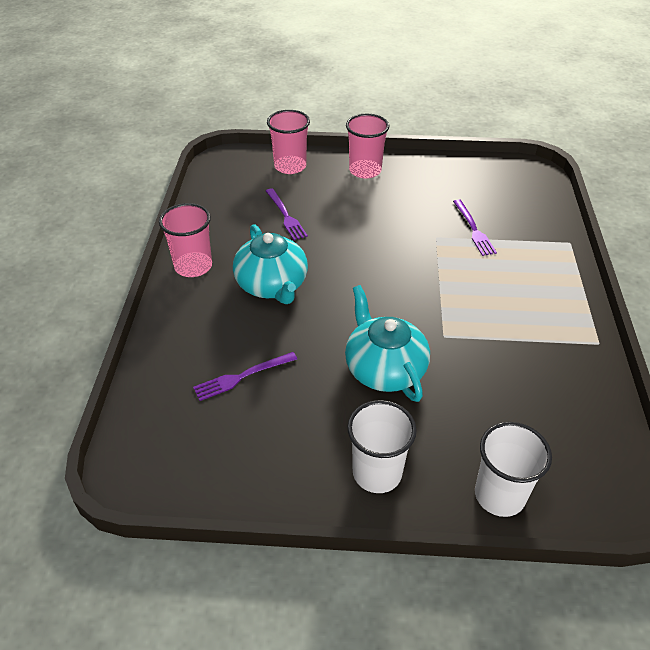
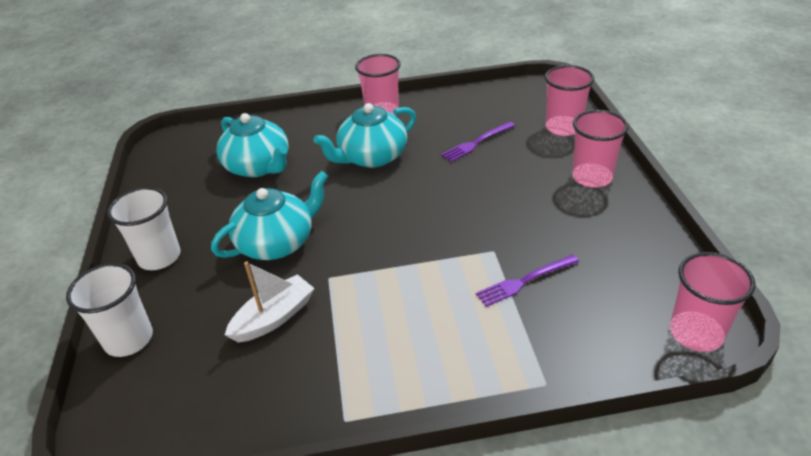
camera: 80 degrees right, 5 degrees down
(242, 376) = (259, 166): purple fork -> turquoise teapot
(487, 377) = (274, 317): none -> white boat
(533, 175) = (696, 333): none -> pink cup

